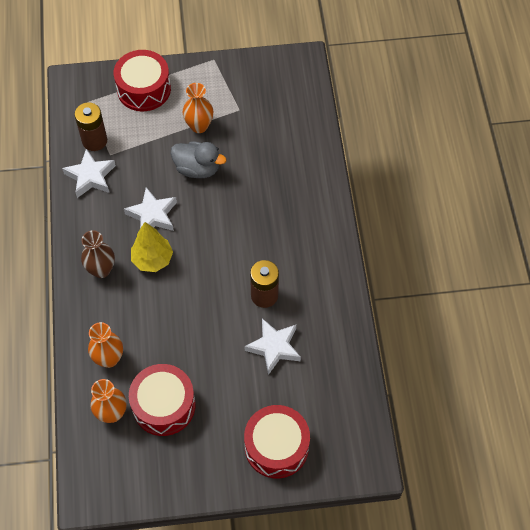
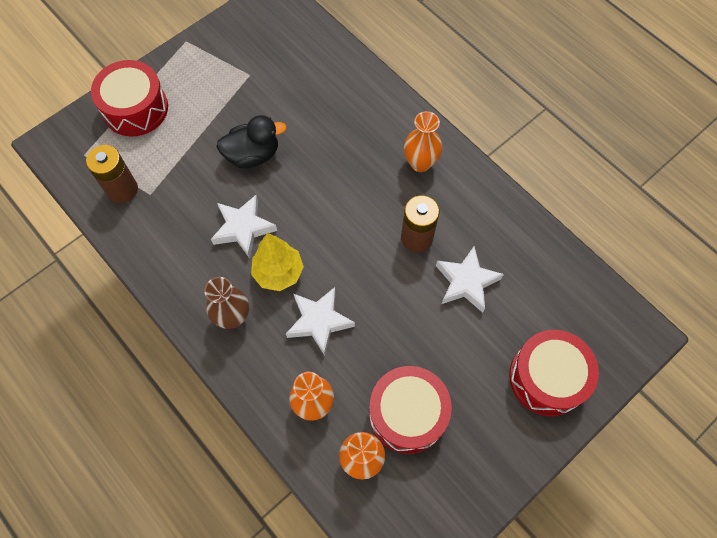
camera: 35 degrees left, 5 degrees up
(90, 176) = (146, 228): white star -> white star (319, 321)
(197, 168) = (253, 155): grey duck -> black duck
(199, 126) = (222, 113): orange vase -> orange vase (420, 163)

